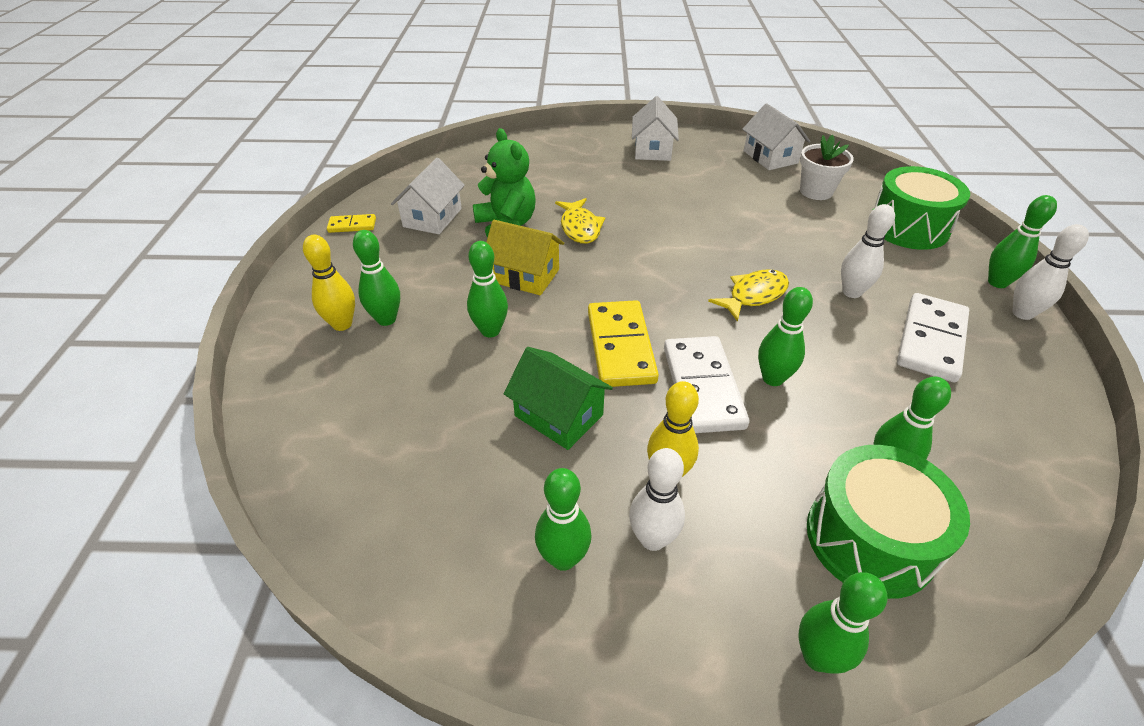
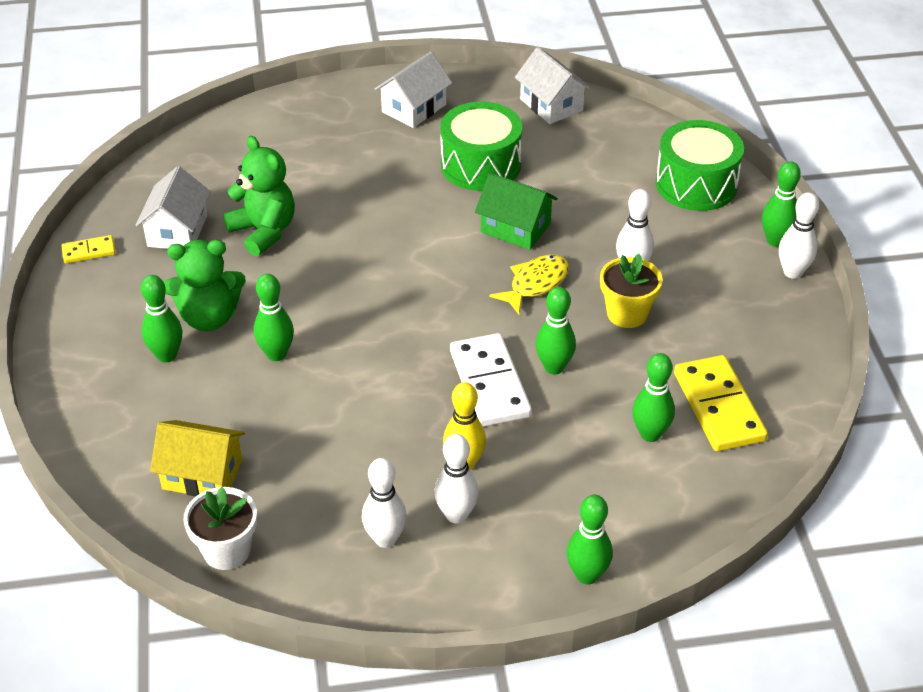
camera: 10 degrees left, 0 degrees up
(342, 324) = (122, 366): yellow bowling pin -> none
(437, 290) = (209, 317): none -> green teddy bear
(525, 276) = (298, 290): yellow house -> yellow house (202, 474)
(558, 415) = (360, 427): green house -> green house (515, 228)
(563, 558) = (385, 539): green bowling pin -> white bowling pin
(580, 227) = (345, 225): yellow fish -> none
(620, 346) = (408, 354): yellow domino -> yellow domino (718, 407)
(652, 150) = (414, 108): white house -> white house turned 45 degrees clockwise
(816, 191) = (601, 148): white flower pot -> white flower pot (227, 550)
(849, 333) = (627, 313): none -> yellow flower pot
(870, 539) = (631, 490): green drum -> green drum (480, 165)
(930, 340) = (702, 311): white domino -> none

